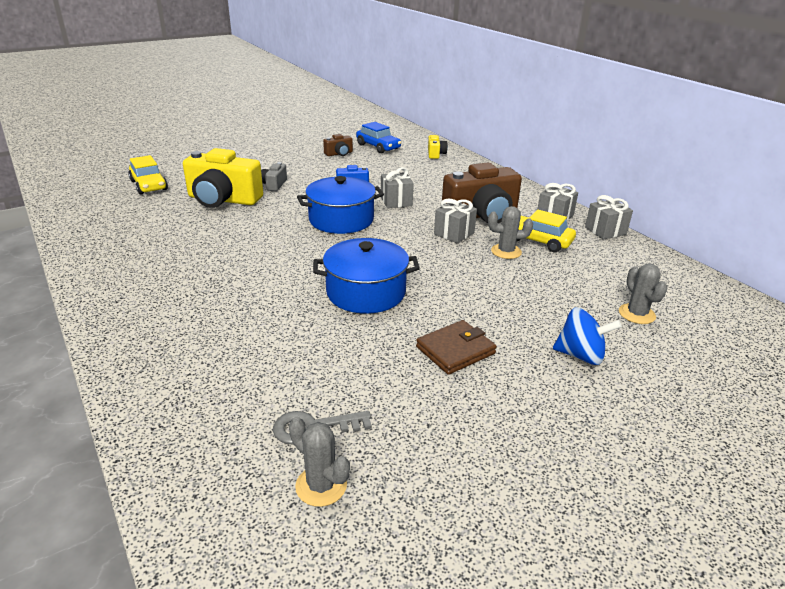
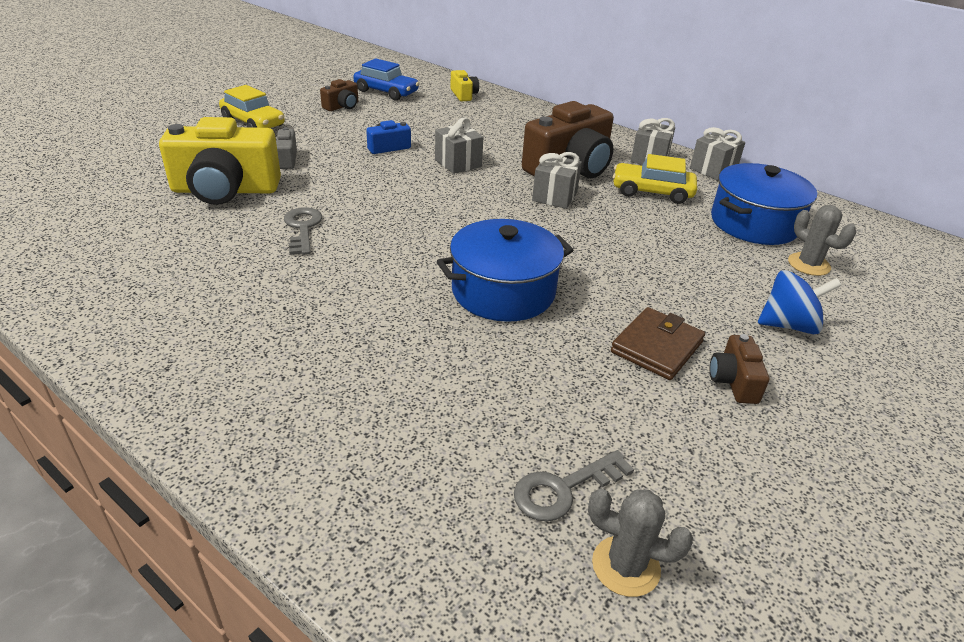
camera: 20 degrees left, 5 degrees up
(149, 185) = (97, 182): yellow car -> yellow car (253, 123)
(256, 230) = (303, 228): none -> grey key
(341, 220) = (406, 197): blue pot -> blue pot (754, 223)
(500, 386) = (733, 381): none -> brown camera
(506, 251) = (627, 211): grey cactus -> none

